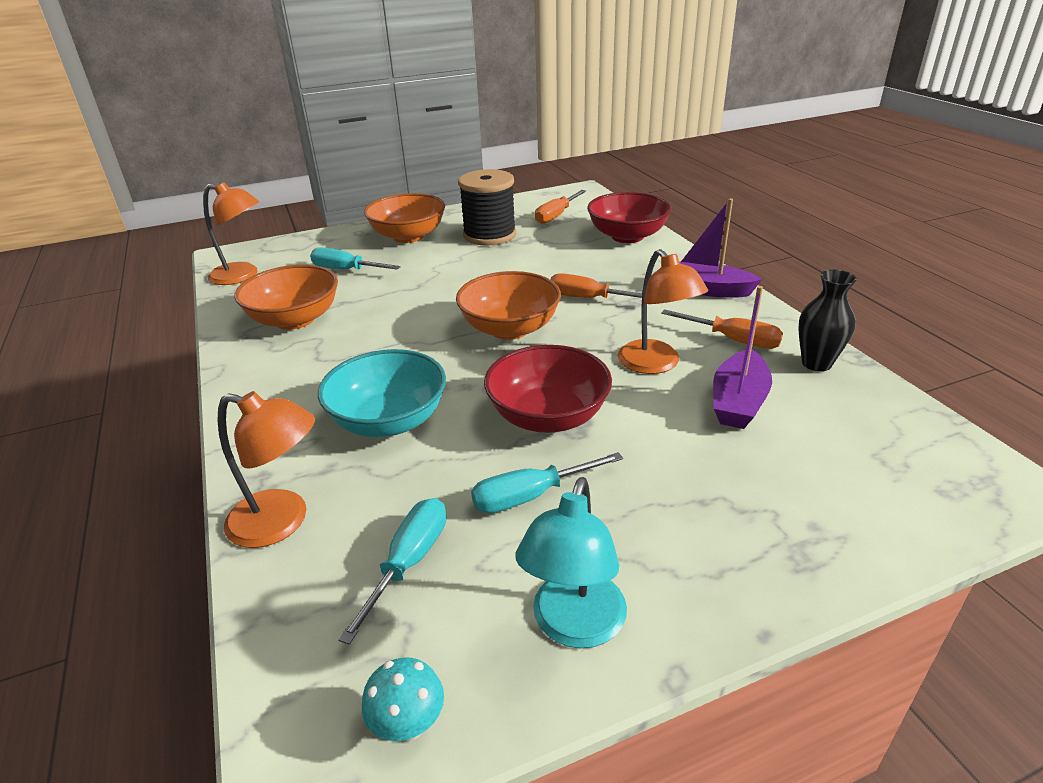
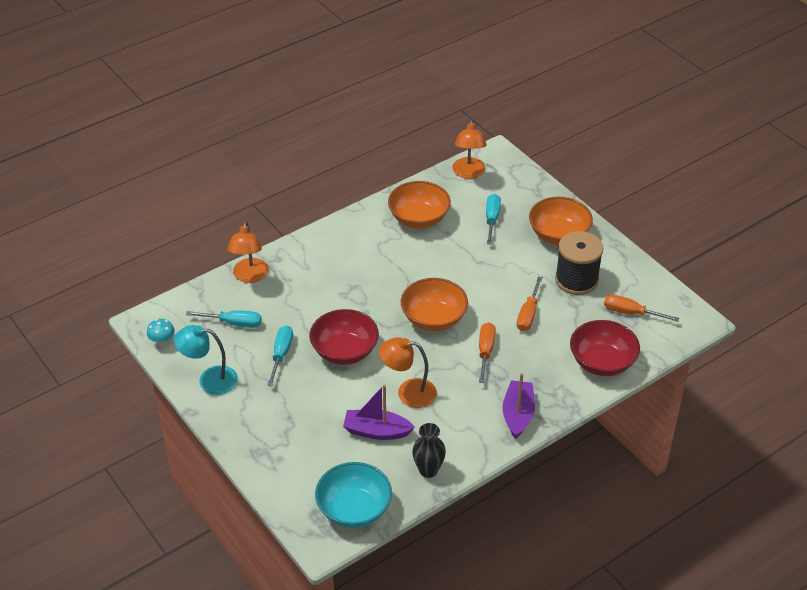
camera: 75 degrees right, 10 degrees up
(389, 421) = (327, 290): turquoise bowl -> turquoise bowl (354, 509)
(531, 496) = (281, 355): turquoise screwdriver -> turquoise screwdriver turned 45 degrees clockwise
(656, 364) = (408, 392): orange lamp -> orange lamp turned 45 degrees clockwise
(732, 340) = (448, 429): orange screwdriver -> orange screwdriver (528, 314)

